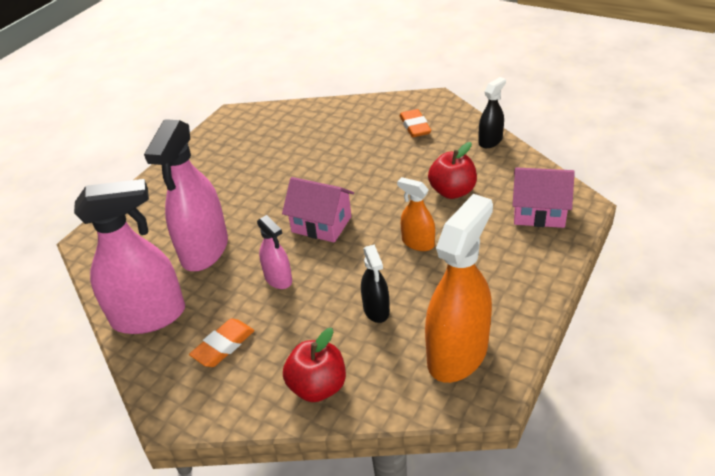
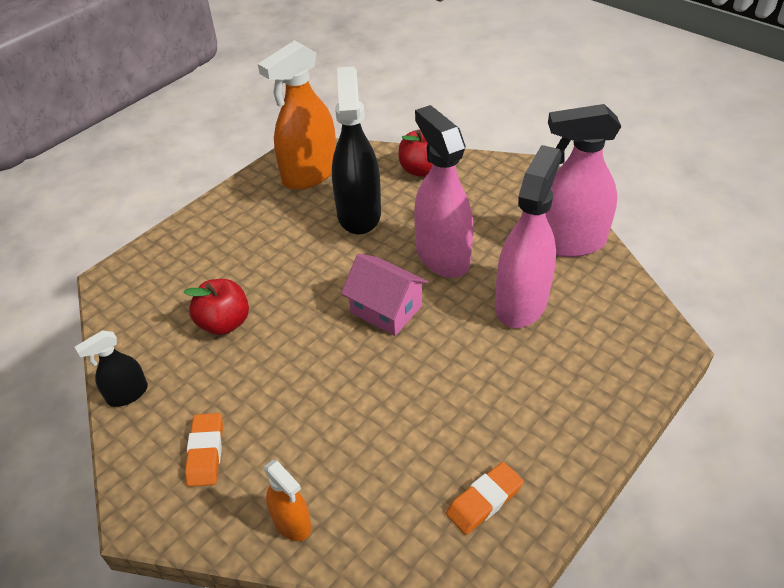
camera: 170 degrees left, 5 degrees up
(223, 346) = (496, 207): orange eraser -> orange eraser (484, 500)
(278, 279) = (442, 256): pink spray bottle -> pink spray bottle, size x1.97
(376, 310) = (359, 214): black spray bottle -> black spray bottle, size x1.97
(418, 243) = (294, 268): orange spray bottle -> orange spray bottle (292, 523)
(539, 212) = (157, 278): pink house -> none

